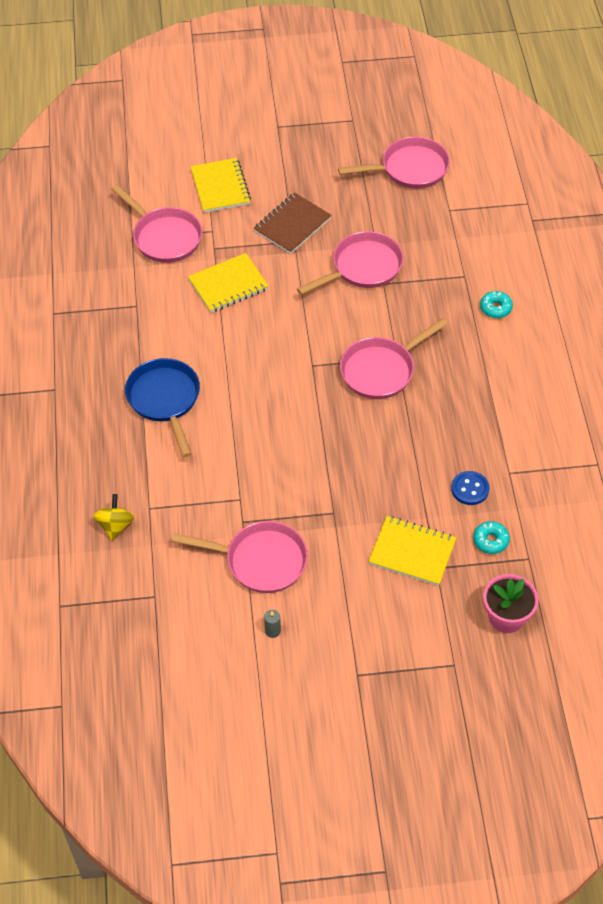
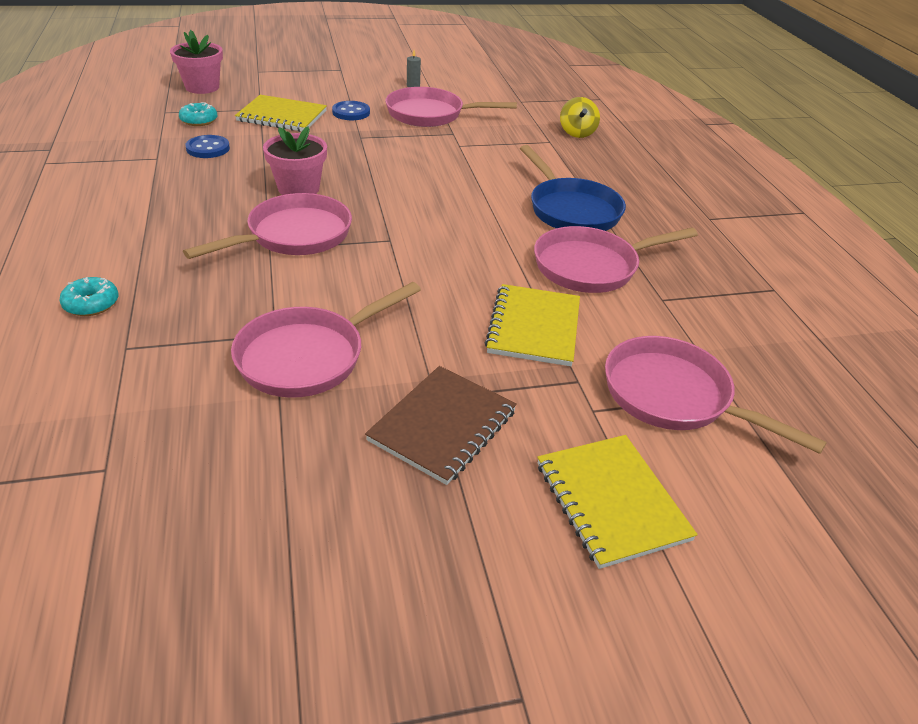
camera: 170 degrees right, 15 degrees down
(228, 285) = (533, 327): yellow notebook -> yellow notebook turned 45 degrees counterclockwise
(343, 563) = (351, 112): none -> blue button
(383, 427) = (298, 189): none -> pink flower pot
(409, 169) = (167, 572): pink pan -> pink pan (591, 266)

